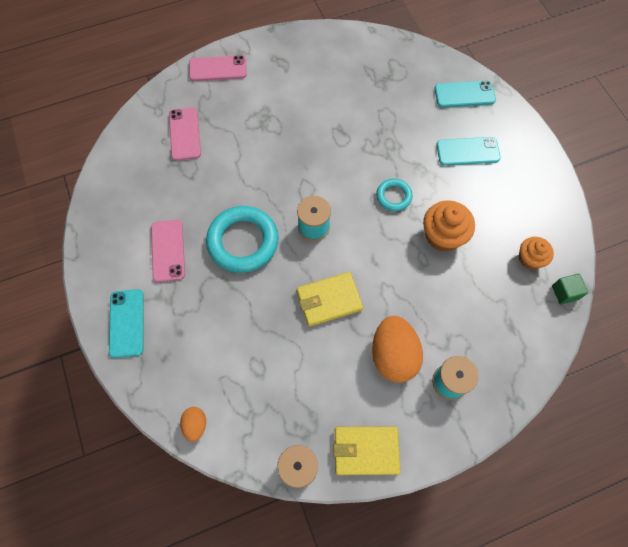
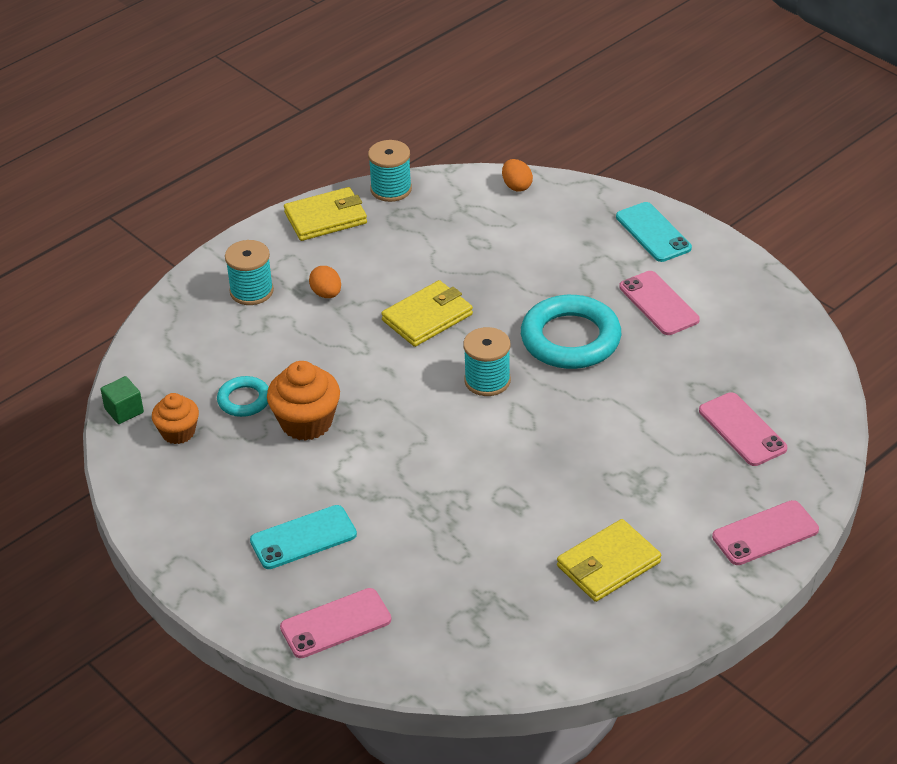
camera: 160 degrees right, 25 degrees down
(308, 79) = (608, 564): none -> yellow wallet
(393, 196) = (393, 446): turquoise ring -> turquoise ring (244, 400)
(393, 355) = (326, 294): orange egg -> orange egg, size x0.50
(464, 94) = (336, 624): turquoise phone -> pink phone

